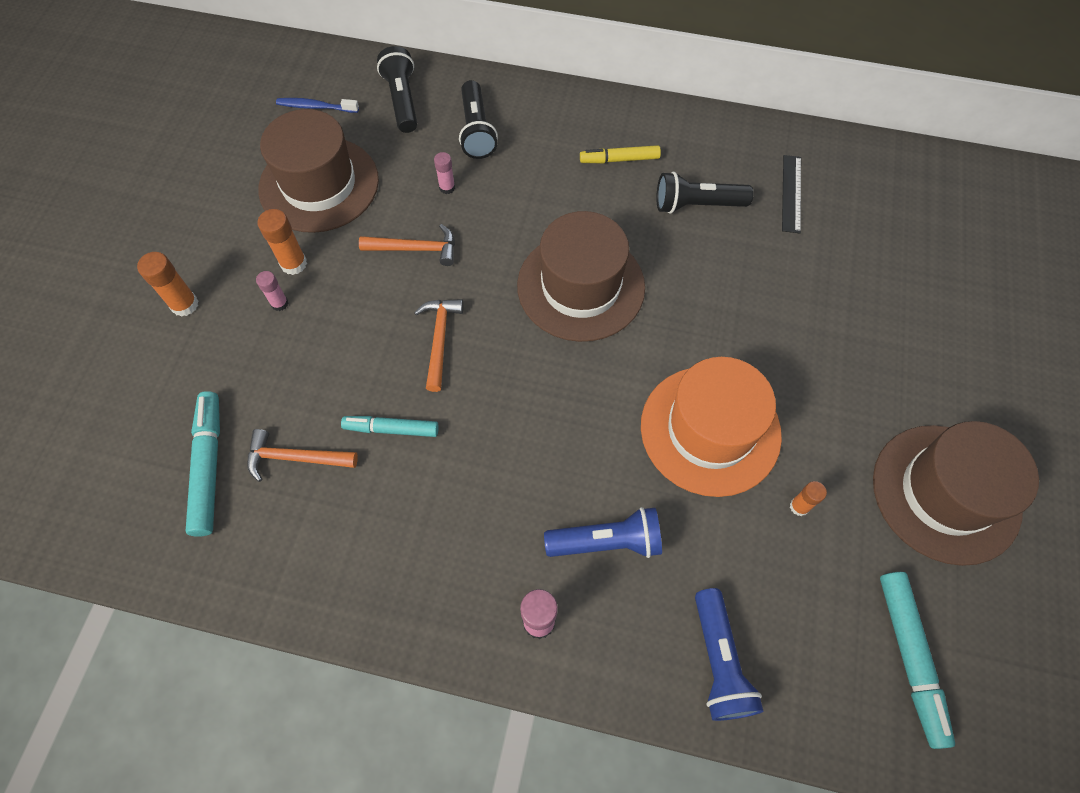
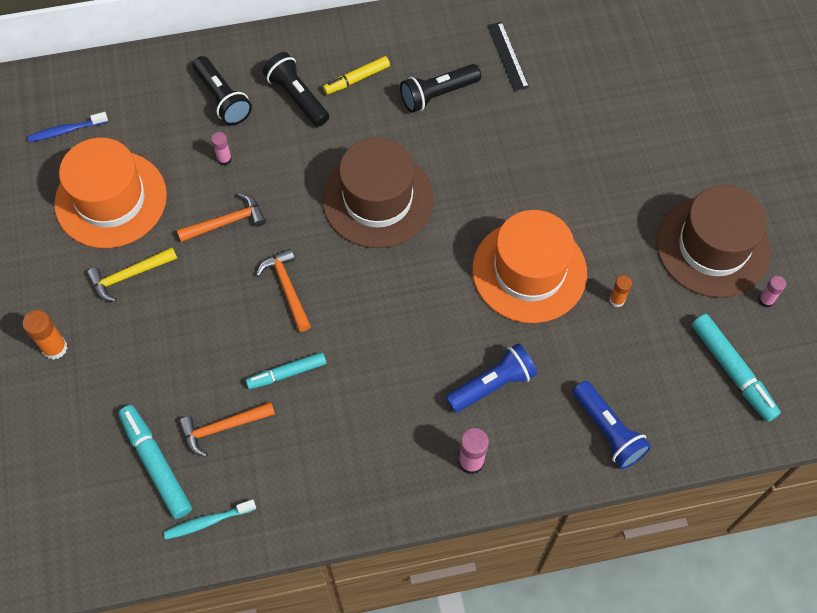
camera: 25 degrees left, 0 degrees up
(223, 554) = (208, 521): none -> turquoise toothbrush
(279, 303) = (137, 313): pink glue stick -> pink glue stick (766, 300)
(294, 263) = (129, 276): orange glue stick -> yellow hammer
(319, 184) = (111, 199): brown hat -> orange hat
(402, 100) = (141, 95): black flashlight -> black flashlight (297, 97)

